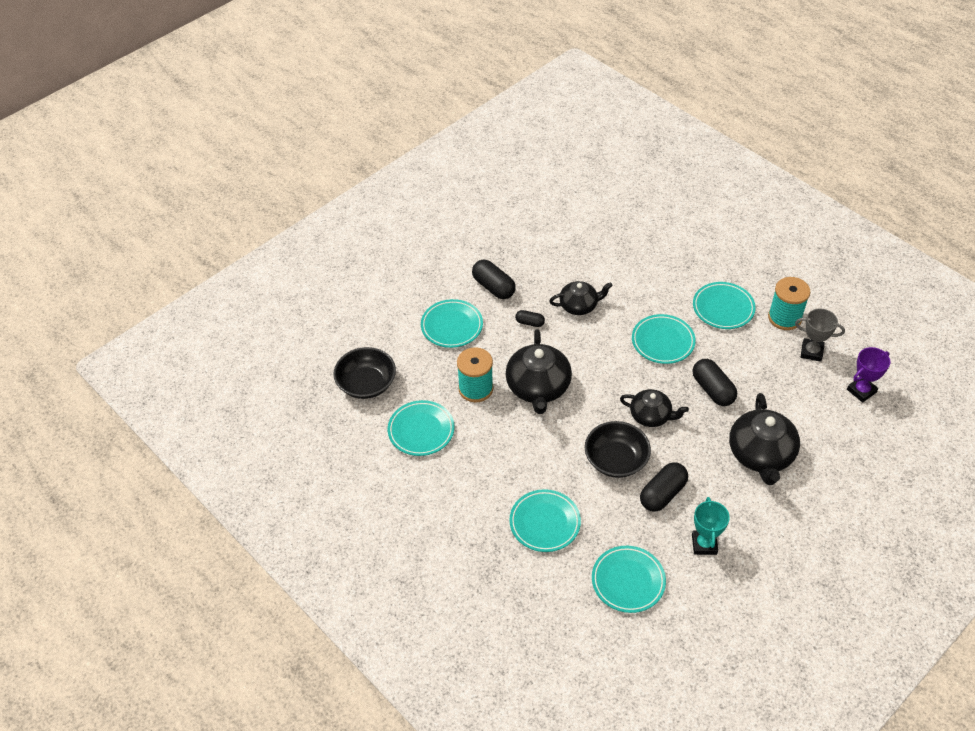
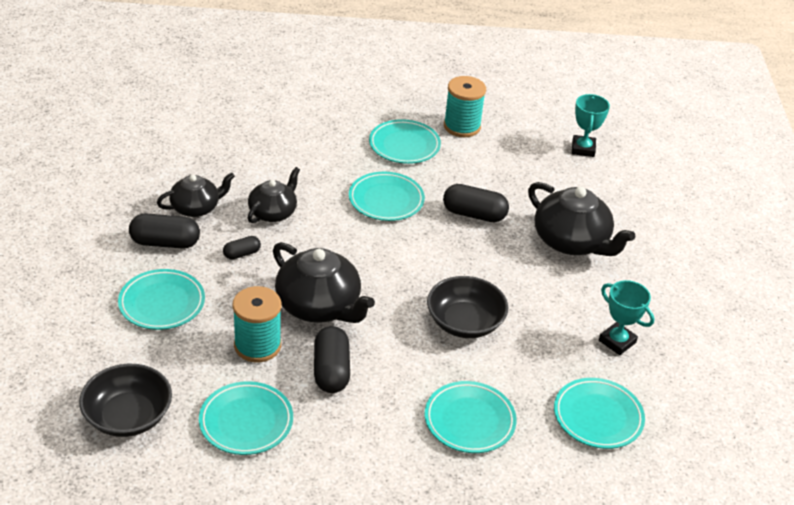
camera: 50 degrees left, 10 degrees down
(651, 416) = (450, 266): black teapot -> black teapot (196, 208)
(662, 494) = (537, 324): black capsule -> black capsule (331, 371)
(811, 352) = (513, 141): grey trophy -> none
(861, 391) = (583, 149): purple trophy -> turquoise trophy

